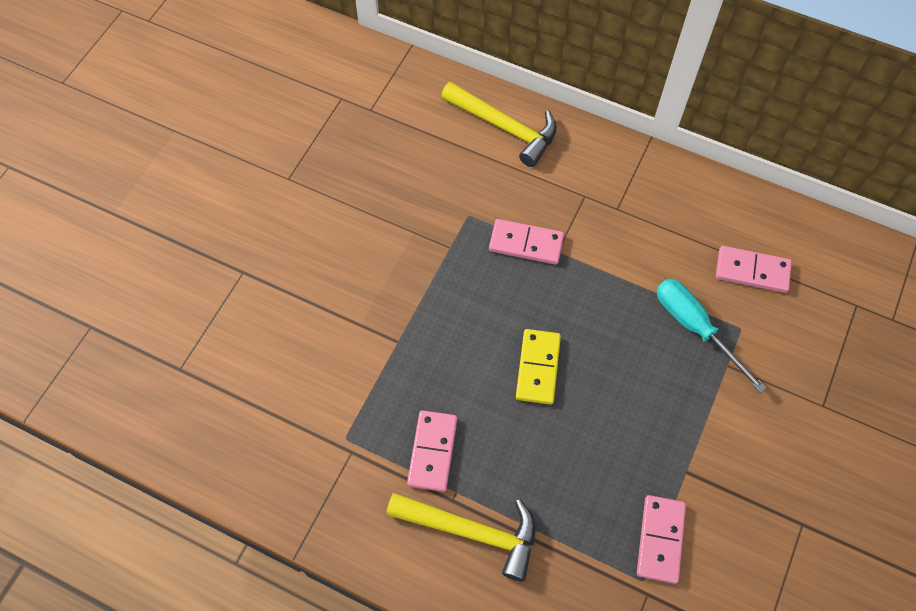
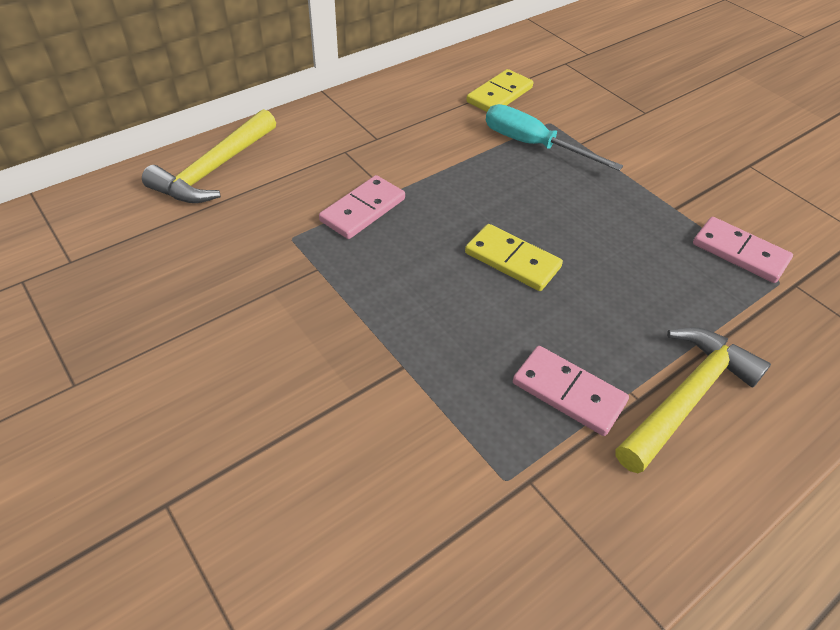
camera: 65 degrees left, 15 degrees down
(504, 127) = (214, 169): yellow hammer -> yellow hammer turned 150 degrees clockwise
(695, 327) = (533, 145): turquoise screwdriver -> turquoise screwdriver turned 45 degrees clockwise
(752, 271) = (499, 95): pink domino -> yellow domino

